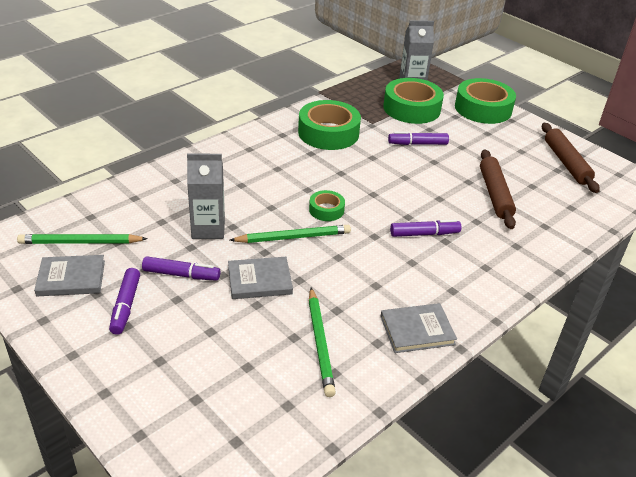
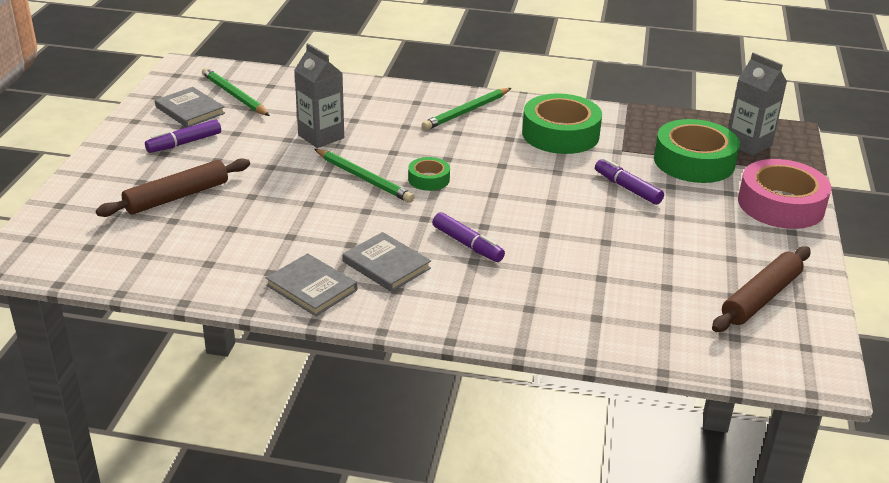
camera: 55 degrees right, 5 degrees down
(181, 275) = (247, 149): purple marker -> none
(259, 280) = (283, 185): grey book -> grey book (386, 265)
(320, 343) = (237, 243): green pencil -> green pencil (466, 112)
(483, 108) = (781, 204): green tape -> pink tape
(495, 194) = (607, 266): brown rolling pin -> brown rolling pin (177, 197)

